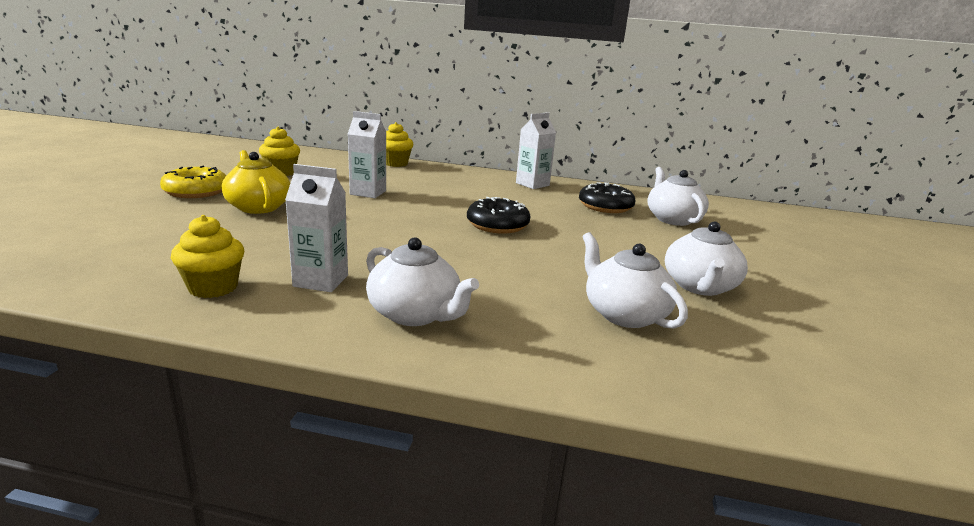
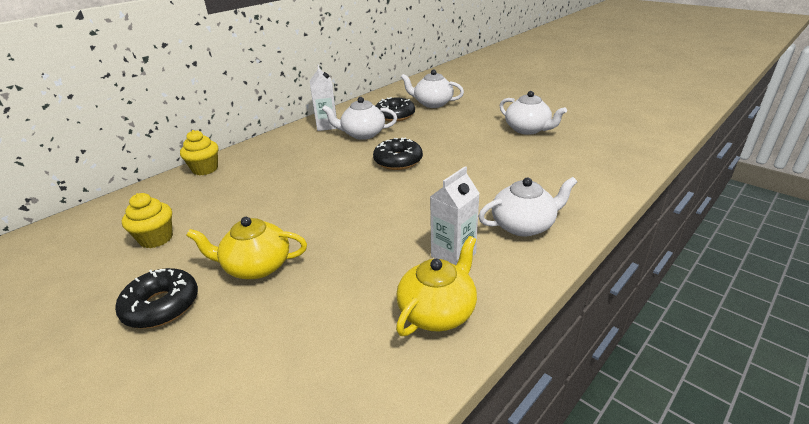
camera: 55 degrees left, 10 degrees up
(196, 192) = (161, 306): yellow donut -> black donut
(213, 287) = (437, 311): yellow cupcake -> yellow teapot
(368, 193) = (275, 199): white carton -> none
(624, 314) = (550, 160): white teapot -> white teapot (362, 134)

